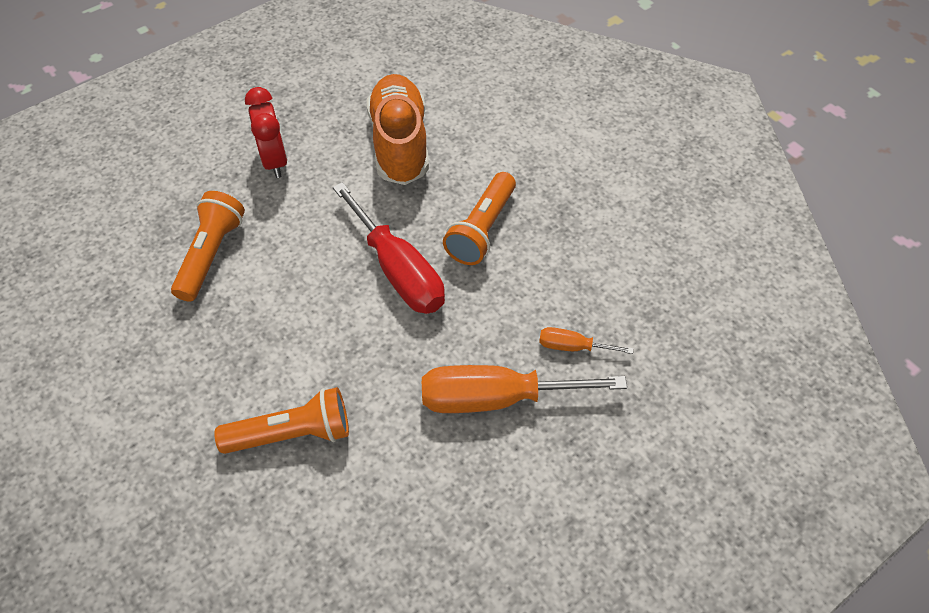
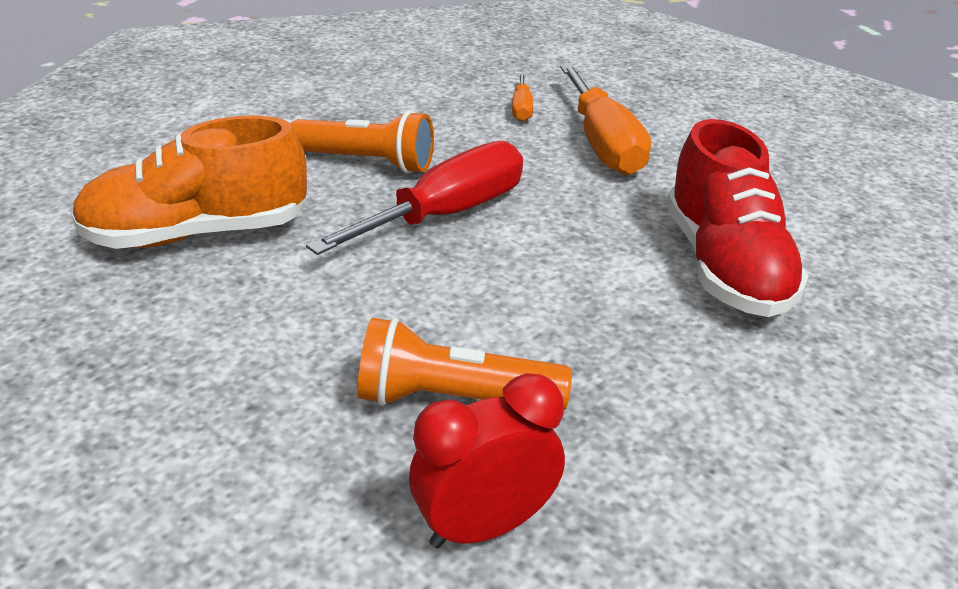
camera: 100 degrees left, 20 degrees down
(275, 161) = (221, 360): red clock -> red clock (484, 526)
(292, 433) = (725, 266): orange flashlight -> red shoe

